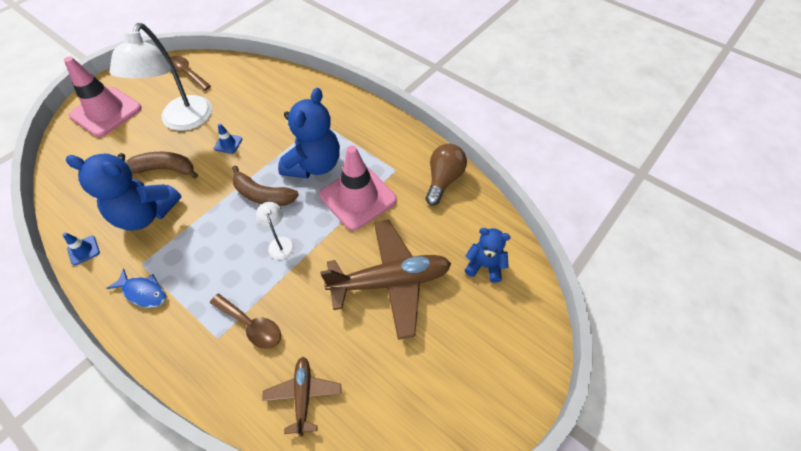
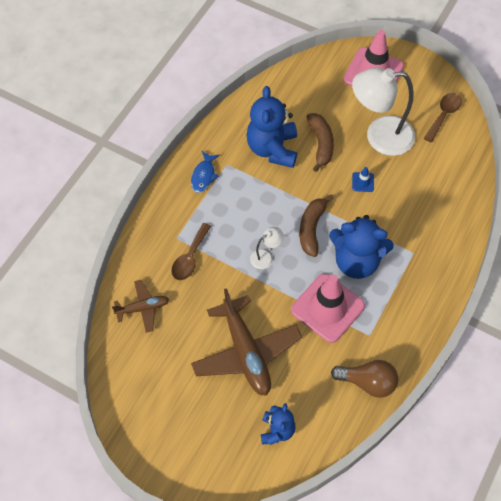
camera: 80 degrees right, 5 degrees up
(83, 250) = (231, 121): blue traffic cone -> none

